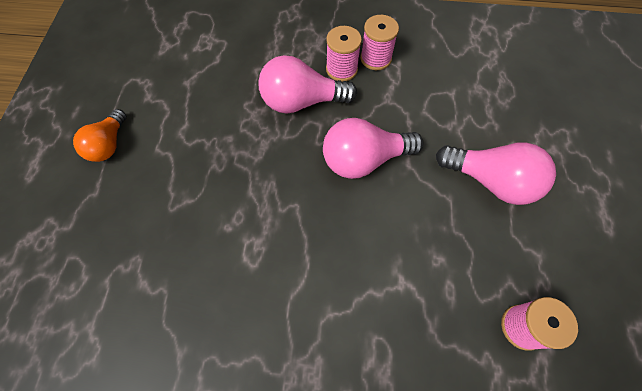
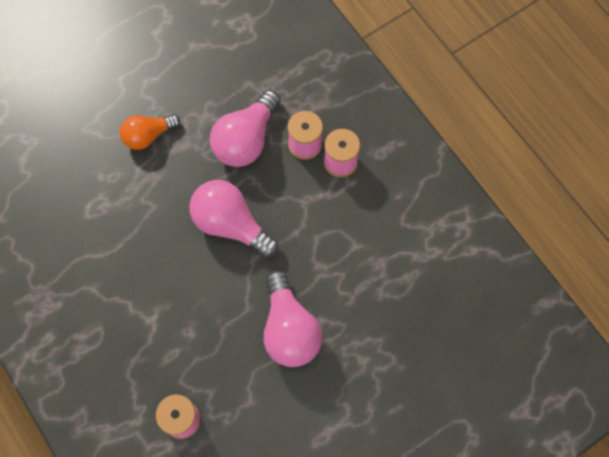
camera: 50 degrees right, 5 degrees up
(109, 144) = (97, 45): orange light bulb -> orange light bulb (148, 136)
(301, 101) = (246, 140): pink light bulb -> pink light bulb turned 105 degrees counterclockwise

